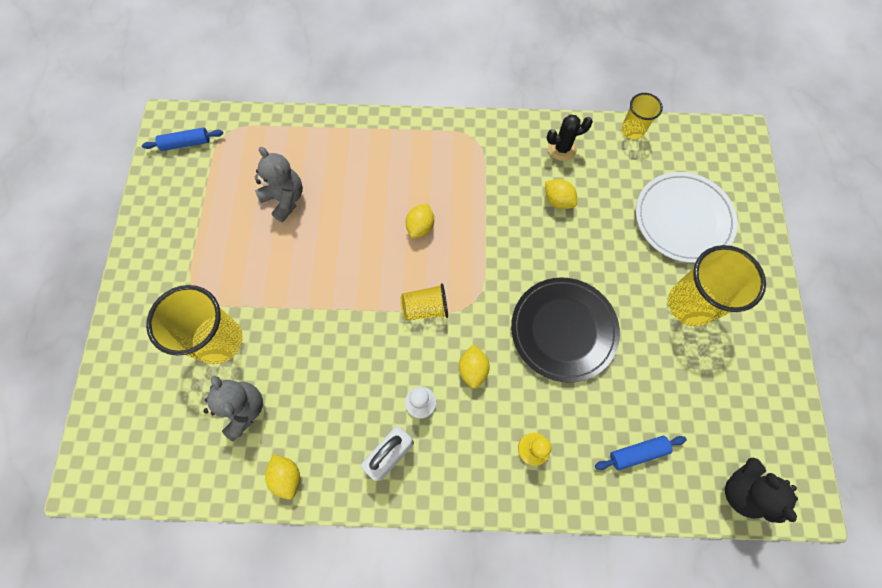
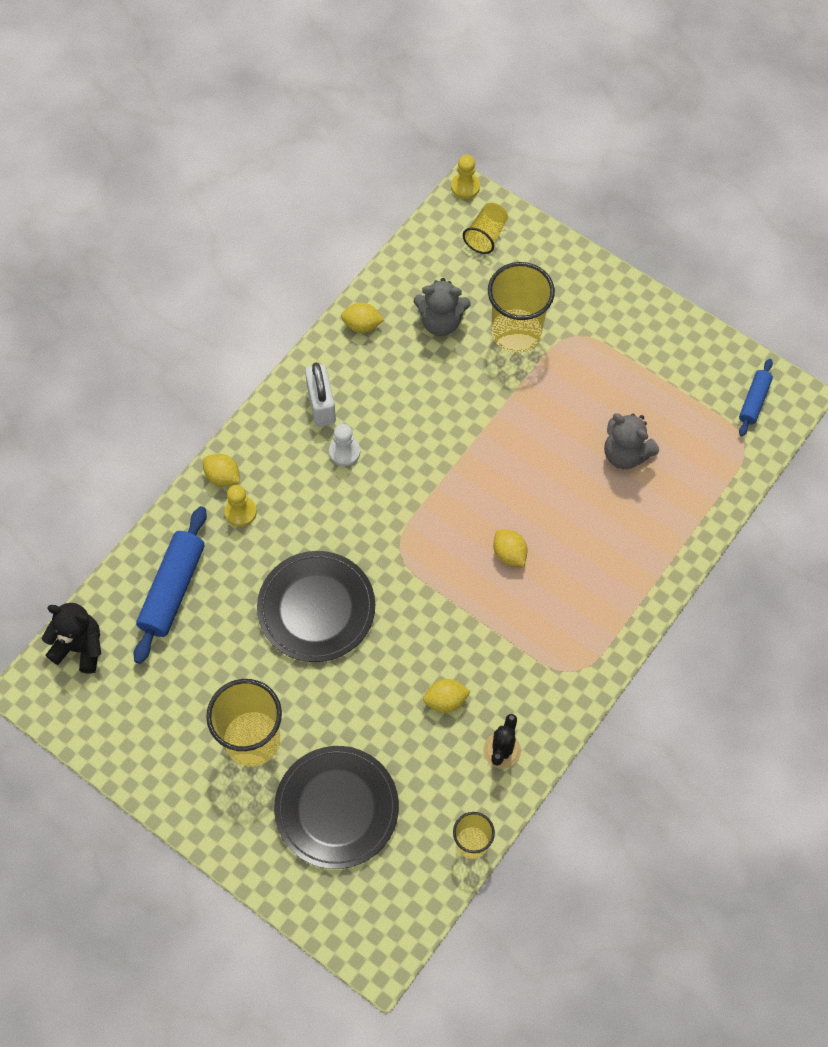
camera: 125 degrees right, 5 degrees down
(74, 487) = (465, 187): none -> yellow pawn
(285, 199) = (625, 454): grey teddy bear -> grey teddy bear turned 45 degrees clockwise
(425, 308) = (424, 507): yellow cup -> yellow cup (486, 236)
(473, 369) = (340, 510): yellow lemon -> yellow lemon (223, 477)
(637, 453) = (173, 589): blue rolling pin -> blue rolling pin, size x1.78
(683, 219) = (336, 808): white plate -> black plate

